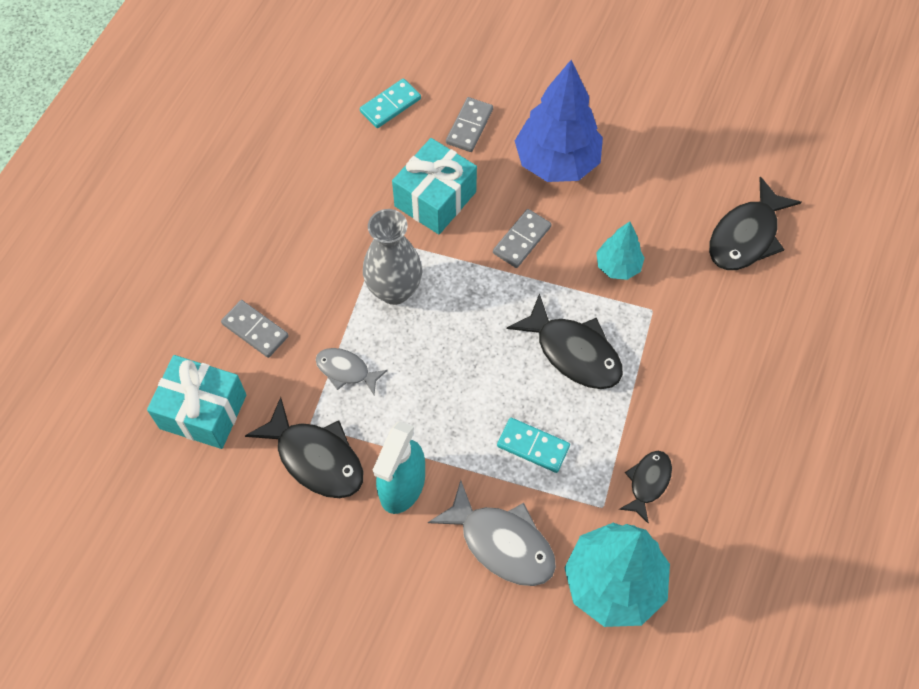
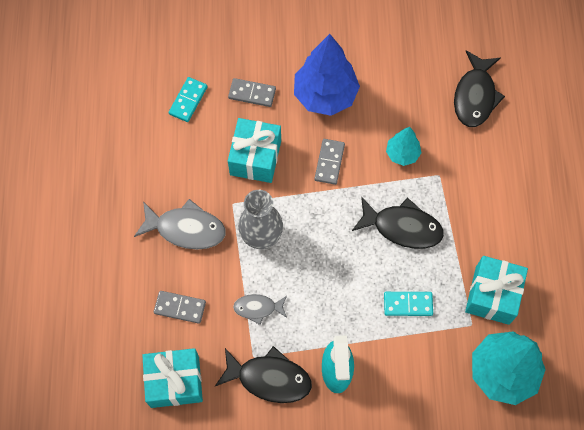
camera: 25 degrees left, 5 degrees up
(469, 126) = (252, 93): grey domino -> grey domino turned 75 degrees counterclockwise
(502, 542) = (420, 378): grey fish -> grey fish (186, 229)
(648, 482) = (492, 295): black fish -> turquoise gift

